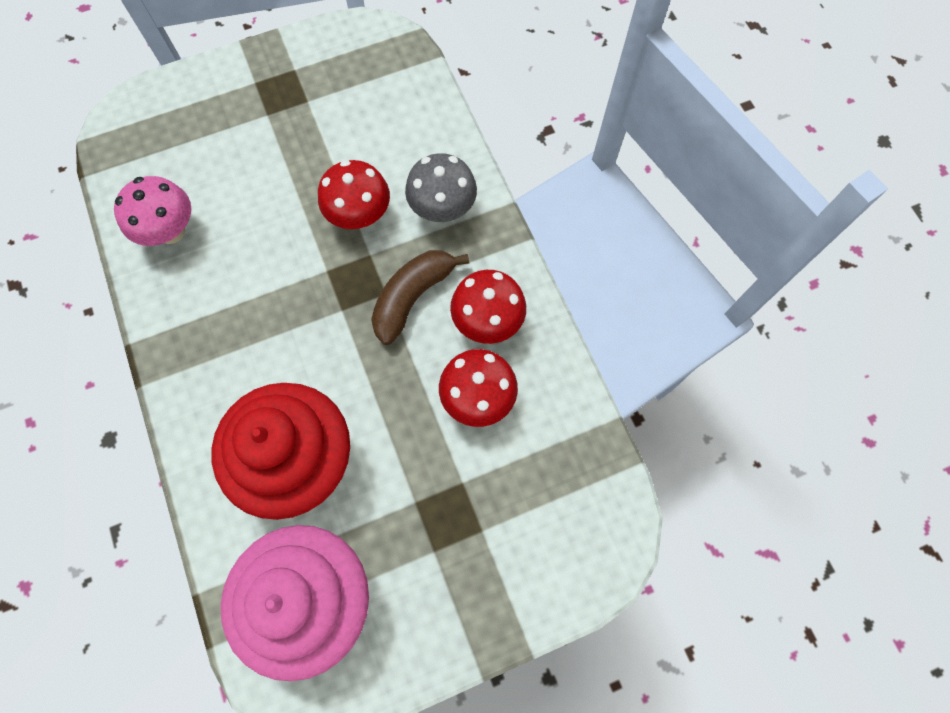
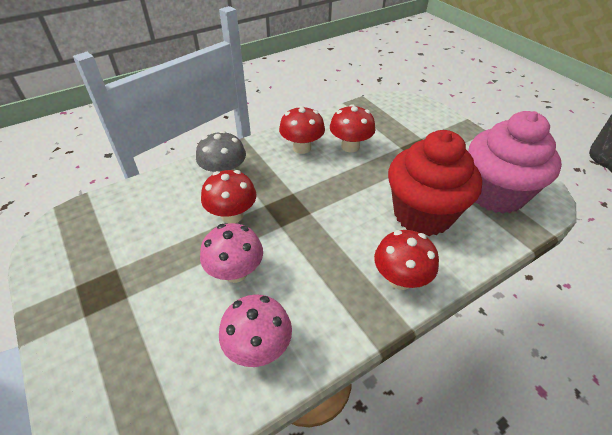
camera: 100 degrees left, 25 degrees down
(205, 394) = (400, 279): none -> red mushroom
(268, 215) = (235, 272): none -> pink mushroom
(412, 298) = (293, 180): brown banana -> none

